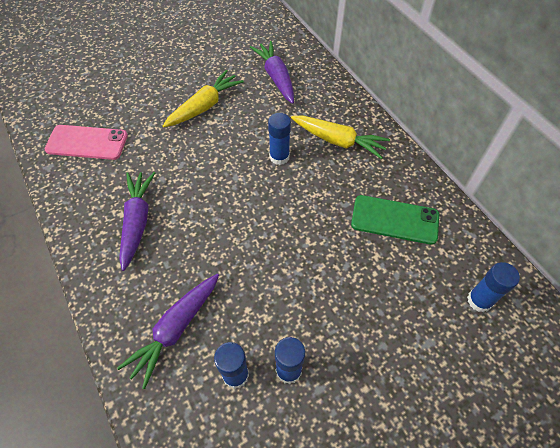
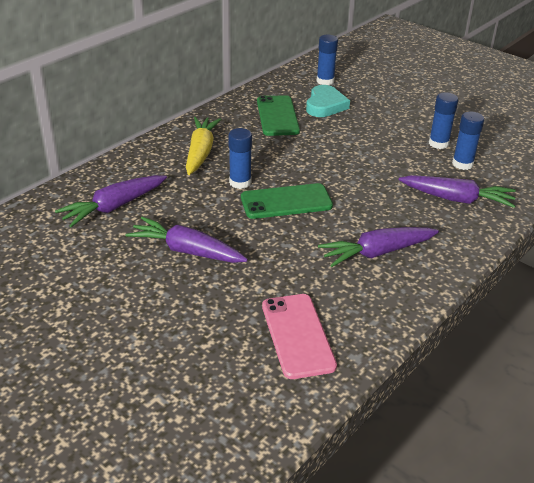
camera: 110 degrees left, 20 degrees down
(204, 106) = (187, 251): yellow carrot -> purple carrot
(237, 181) = (286, 202): none -> green phone
(412, 276) = (325, 105): none -> turquoise heart

